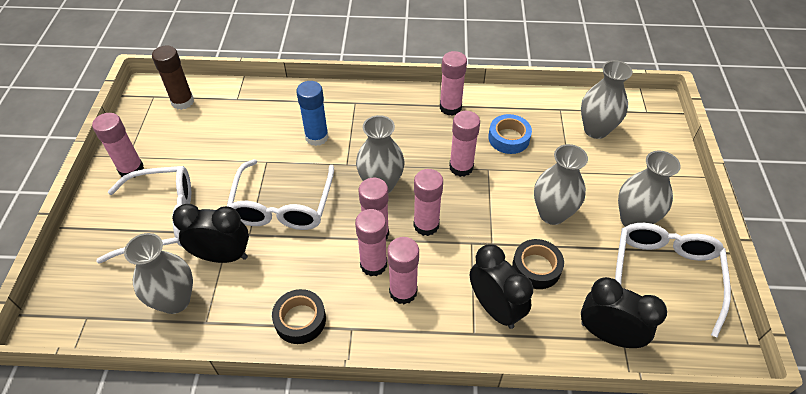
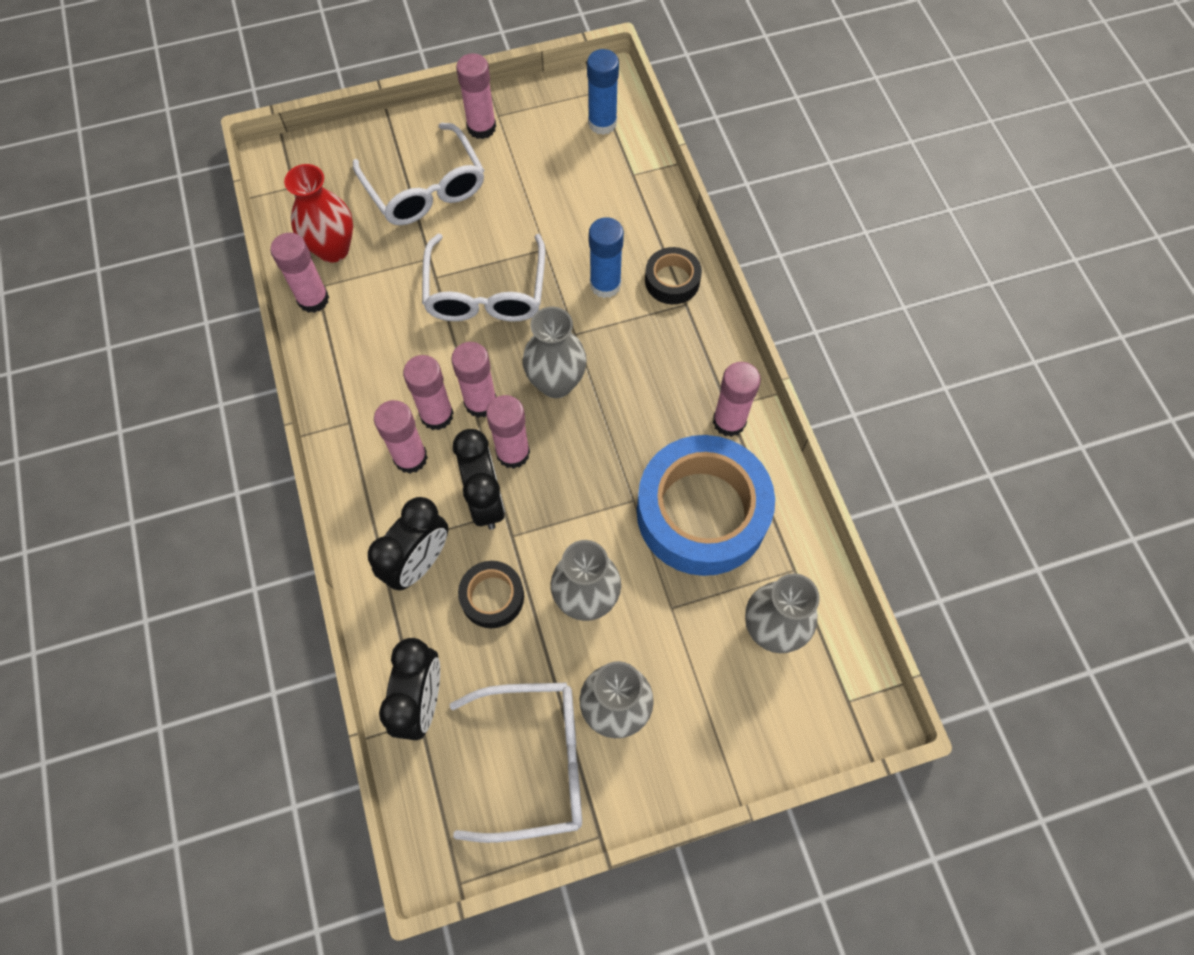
camera: 70 degrees right, 15 degrees up
(175, 300) = (333, 249): grey vase -> red vase
(182, 102) = (602, 123): brown glue stick -> blue glue stick
(222, 256) = (398, 265): black clock -> black clock (485, 500)
(282, 206) = (485, 292): white glasses -> white glasses turned 75 degrees counterclockwise
(300, 320) = (344, 370): black tape -> black tape (672, 280)
(461, 167) = (623, 466): pink glue stick -> pink glue stick (313, 299)
(508, 138) = (702, 512): blue tape -> blue tape, size x2.14

